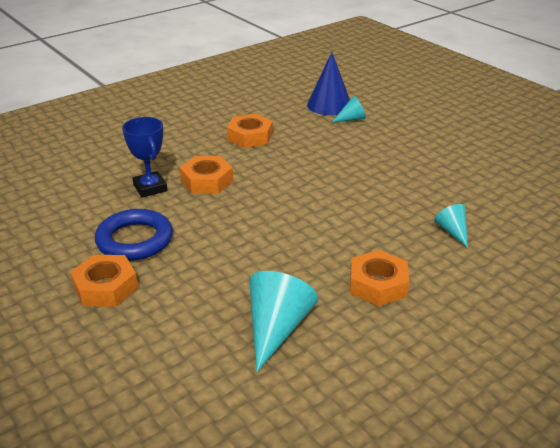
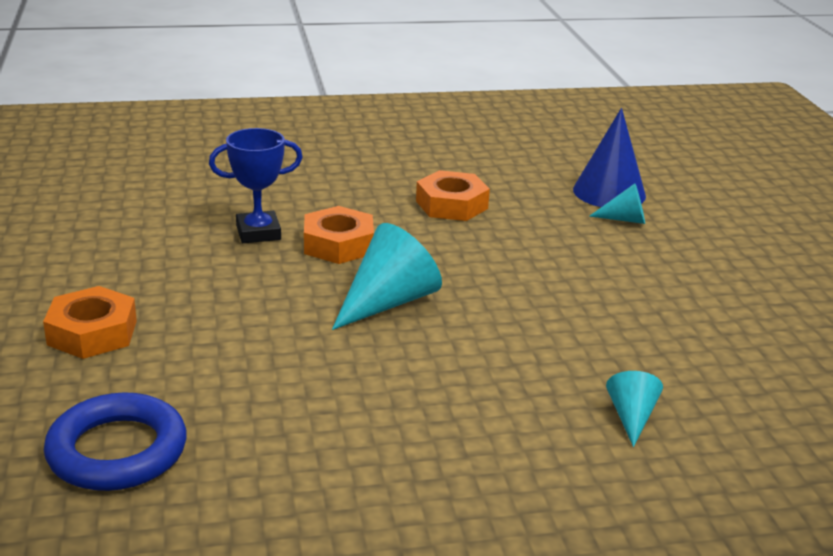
camera: 25 degrees right, 5 degrees down
(134, 240) = (179, 289): blue ring -> blue ring (117, 451)
(150, 188) = (258, 232): blue trophy -> blue trophy turned 75 degrees clockwise
(277, 328) = (248, 456): turquoise cone -> turquoise cone (388, 302)
(378, 284) = (443, 450): orange nut -> none

